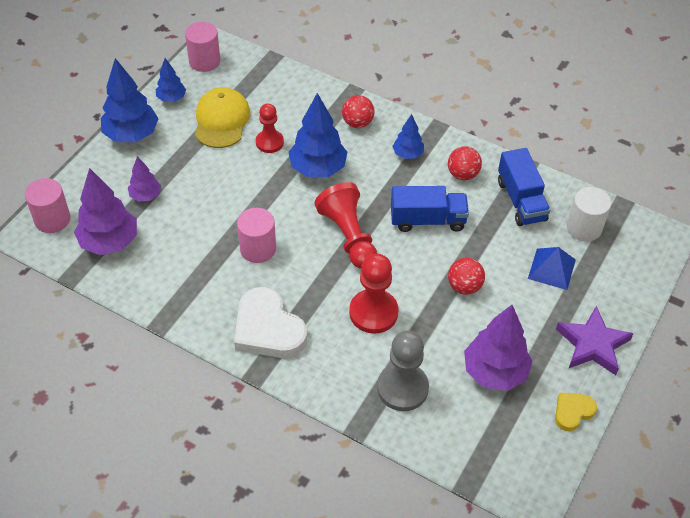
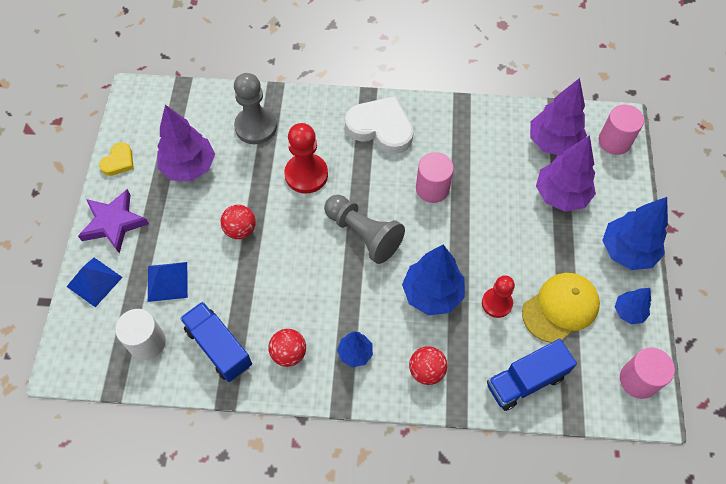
camera: 155 degrees right, 10 degrees up
(146, 196) = (561, 195): purple tree -> purple tree, size x1.81
(221, 120) = (560, 308): yellow cap -> yellow cap turned 105 degrees counterclockwise
(348, 236) = (363, 234): red pawn -> grey pawn
(427, 220) = (300, 283): blue truck -> blue truck (525, 381)
(623, 296) = (94, 281): none -> blue pyramid

